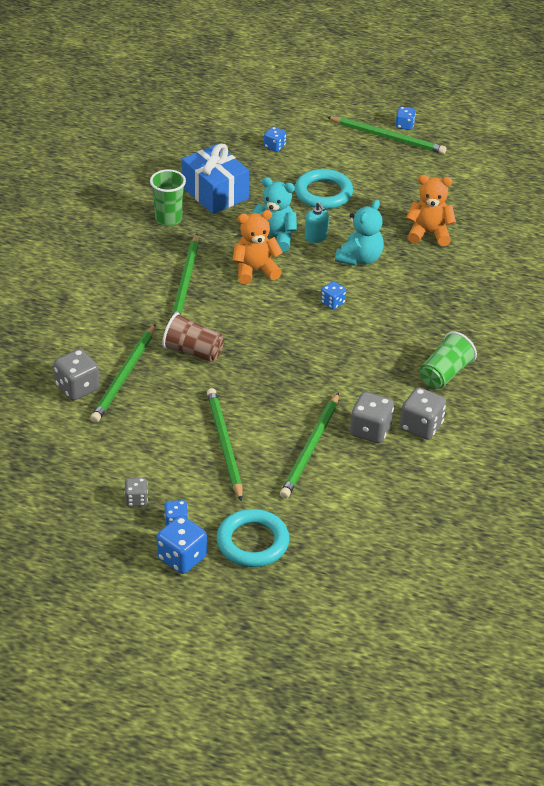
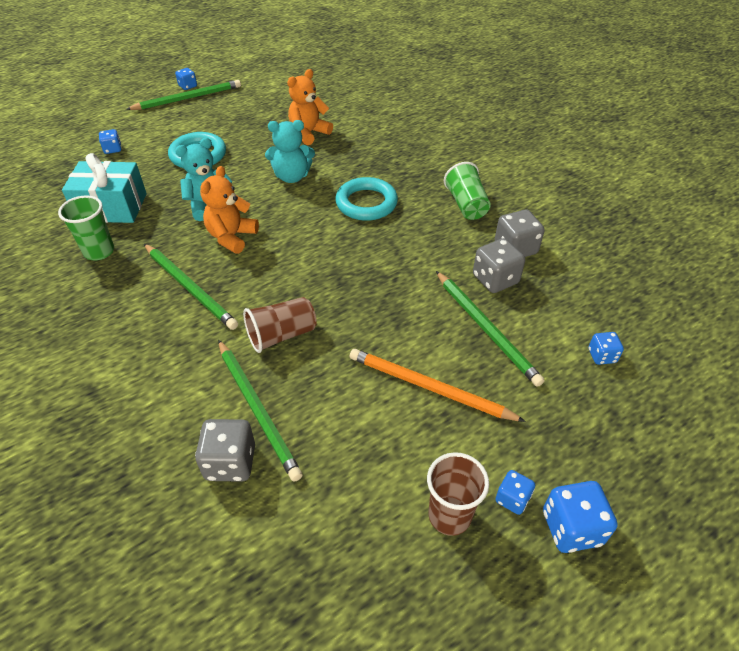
camera: 50 degrees left, 5 degrees up
(136, 499) = (449, 515): grey dice -> brown cup
(215, 193) = (112, 207): blue gift -> turquoise gift
(224, 445) = (429, 387): green pencil -> orange pencil
(252, 542) = (586, 448): turquoise ring -> turquoise ring (366, 203)
(316, 237) = (239, 184): turquoise soap dispenser -> none
(332, 303) = (323, 217): blue dice -> blue dice (602, 356)
(360, 258) = (292, 177): turquoise teddy bear -> turquoise teddy bear turned 105 degrees clockwise

